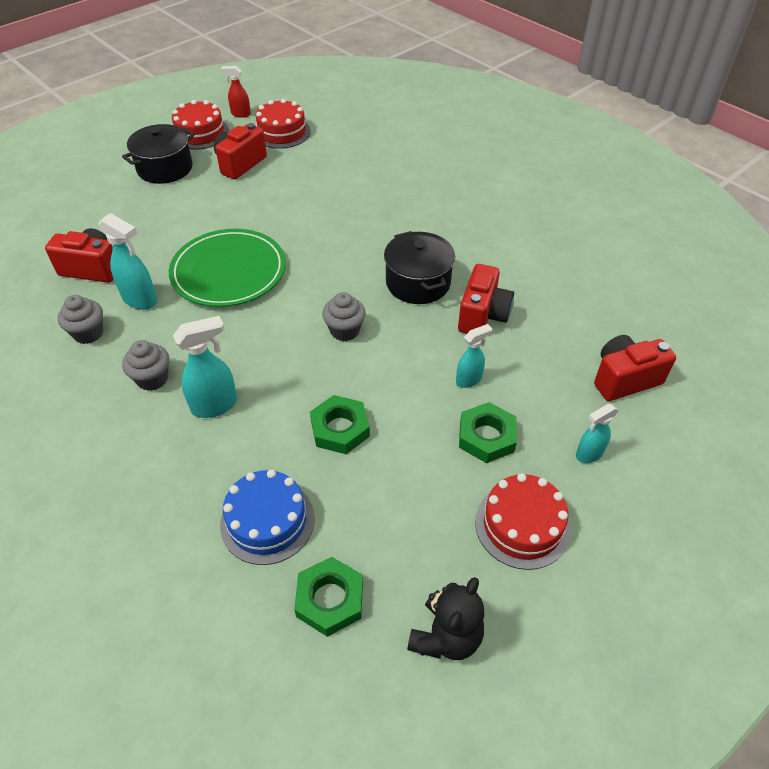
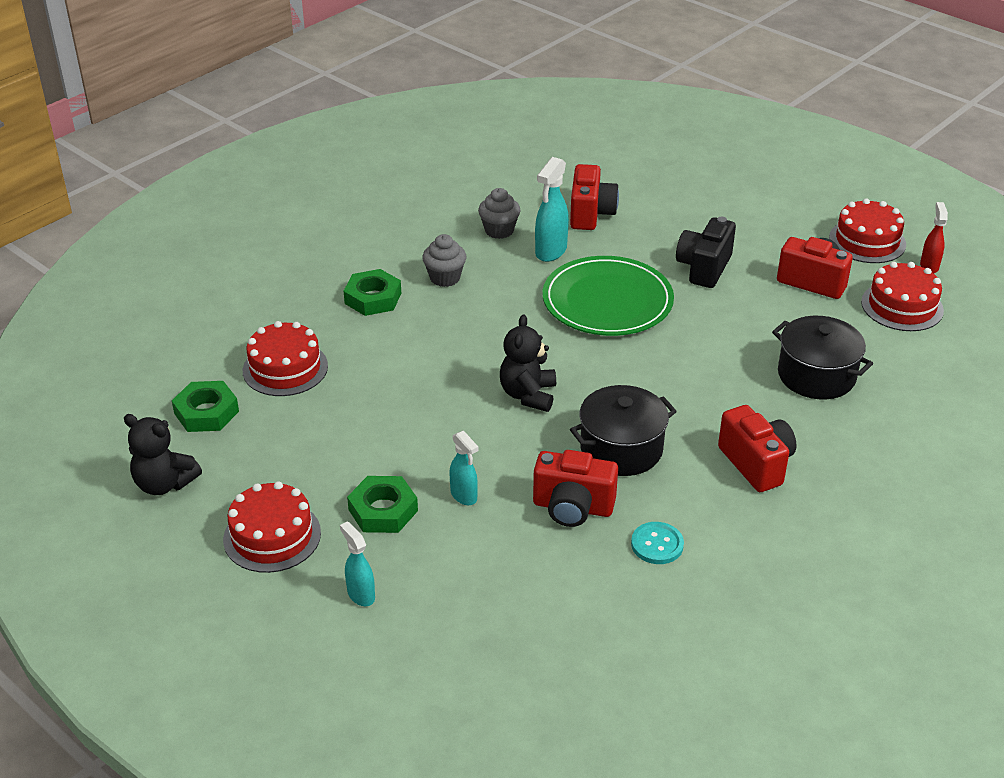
camera: 85 degrees right, 10 degrees down
(165, 168) = (780, 228): black pot -> black pot (816, 375)
(202, 213) = (704, 268): none -> black camera
(215, 405) = (414, 320): turquoise spray bottle -> none
(267, 521) = (285, 368): blue cake -> red cake
(340, 429) = (389, 403): green nut -> green nut (373, 298)
(345, 331) = (528, 395): grey cupcake -> black teddy bear
(520, 275) = (657, 544): none -> turquoise button
(624, 379) = (478, 638): red camera -> red camera (756, 464)

